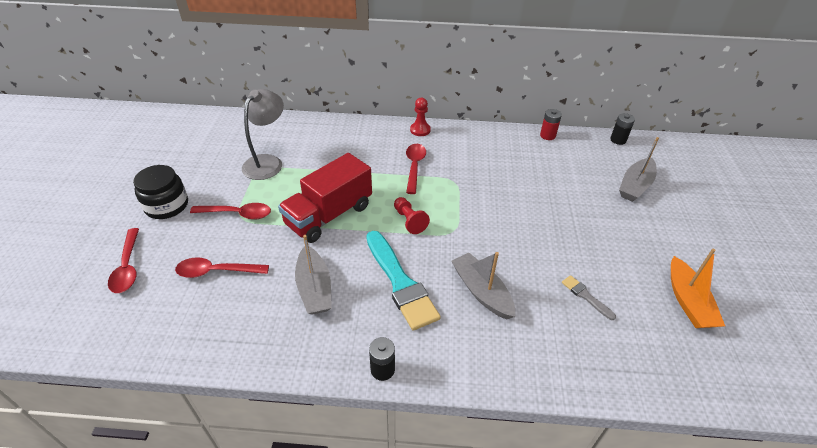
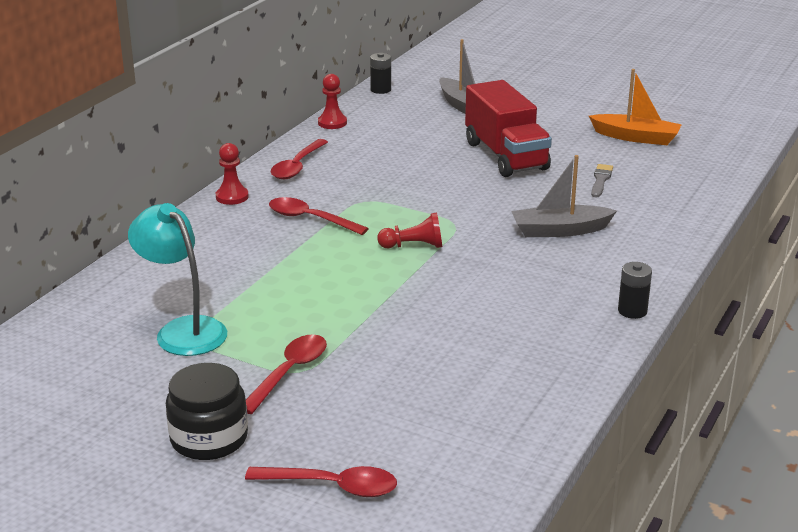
camera: 65 degrees left, 15 degrees down
(217, 271) = (401, 404): red spoon -> red spoon (297, 166)
(267, 162) = (183, 330): grey lamp -> turquoise lamp
(314, 288) = (485, 332): grey boat -> none
(329, 215) = (356, 299): red truck -> red truck (505, 156)
(400, 282) = (514, 274): turquoise brush -> none
(547, 135) = (332, 123): red battery -> red pawn
(585, 296) = (600, 180): grey brush -> grey brush turned 120 degrees clockwise

